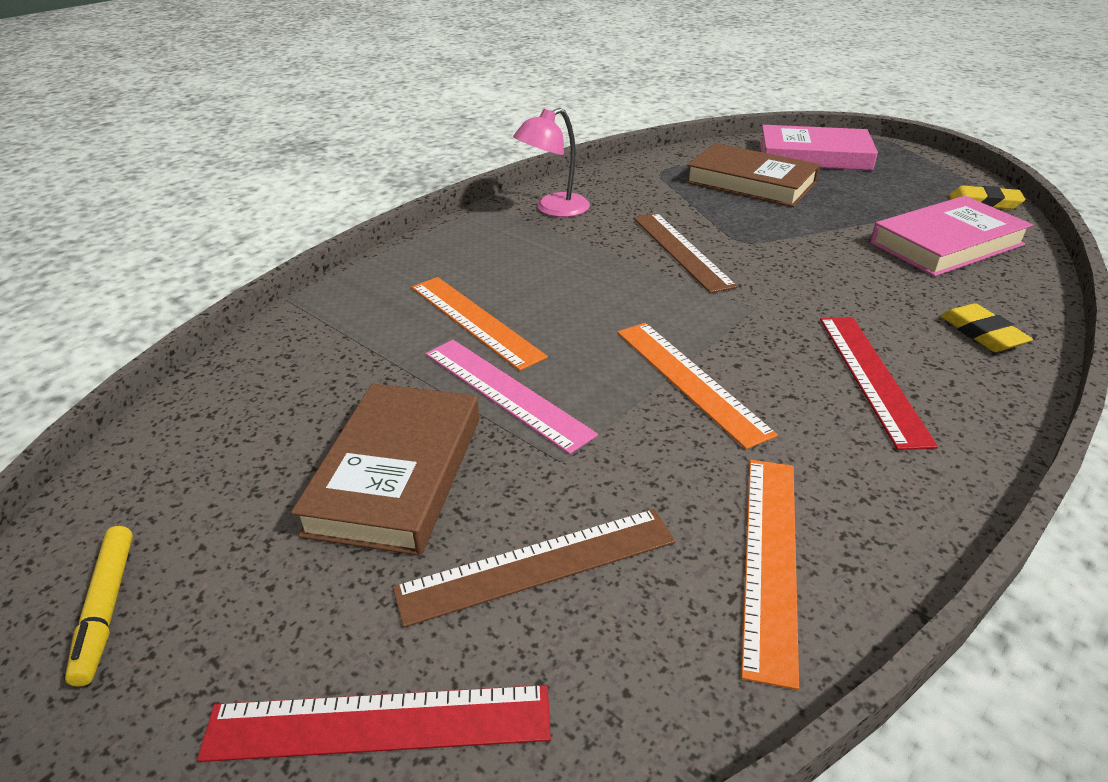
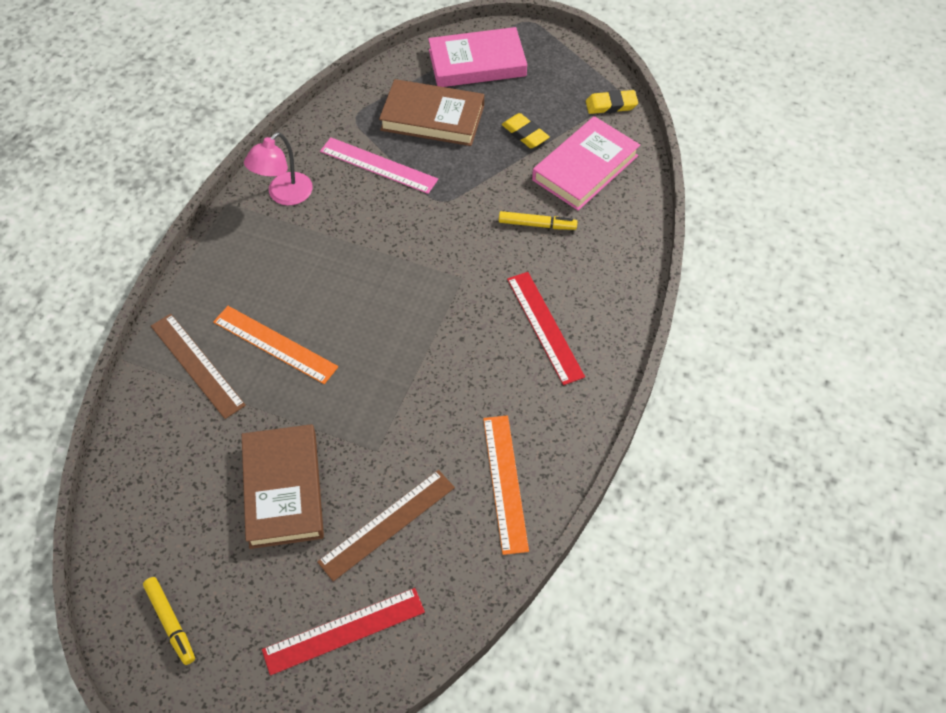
camera: 20 degrees left, 20 degrees up
(506, 392) = (323, 405): pink ruler -> pink ruler (378, 165)
(681, 250) = (398, 225): brown ruler -> brown ruler (197, 365)
(689, 380) = (435, 361): orange ruler -> none
(872, 279) = (537, 225): none -> yellow marker
(982, 333) = (609, 265): yellow eraser -> yellow eraser (525, 134)

